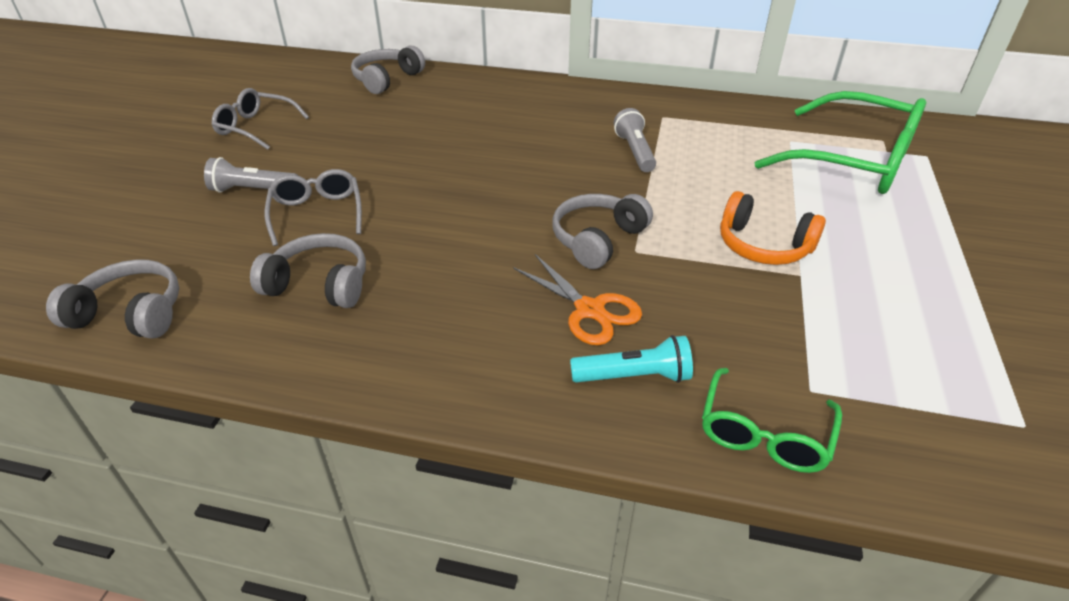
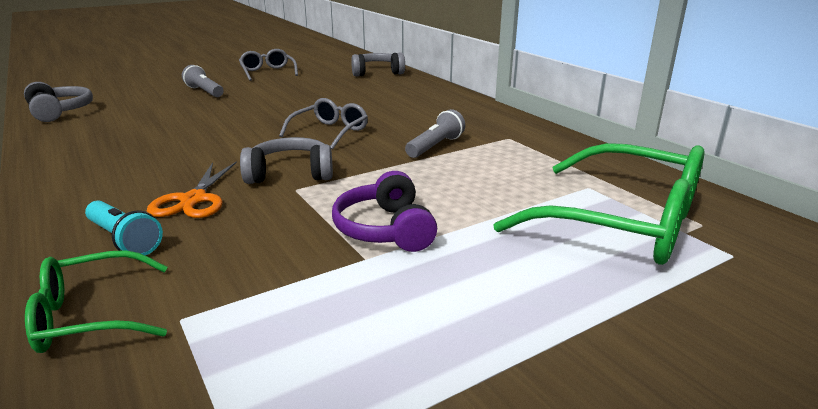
camera: 45 degrees right, 15 degrees down
(317, 213) = (202, 108): grey glasses -> grey glasses (330, 132)
(319, 284) = (131, 131): grey headphones -> none
(763, 246) = (385, 229): orange headphones -> purple headphones
(854, 161) = (623, 223): green glasses -> green glasses turned 45 degrees counterclockwise

